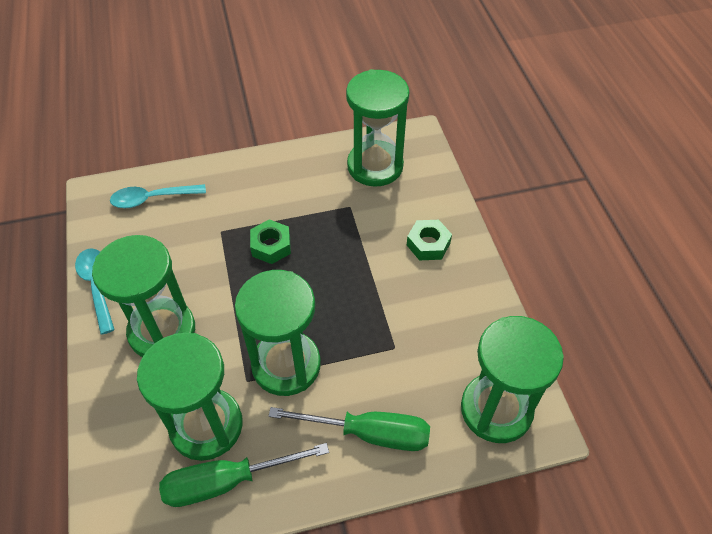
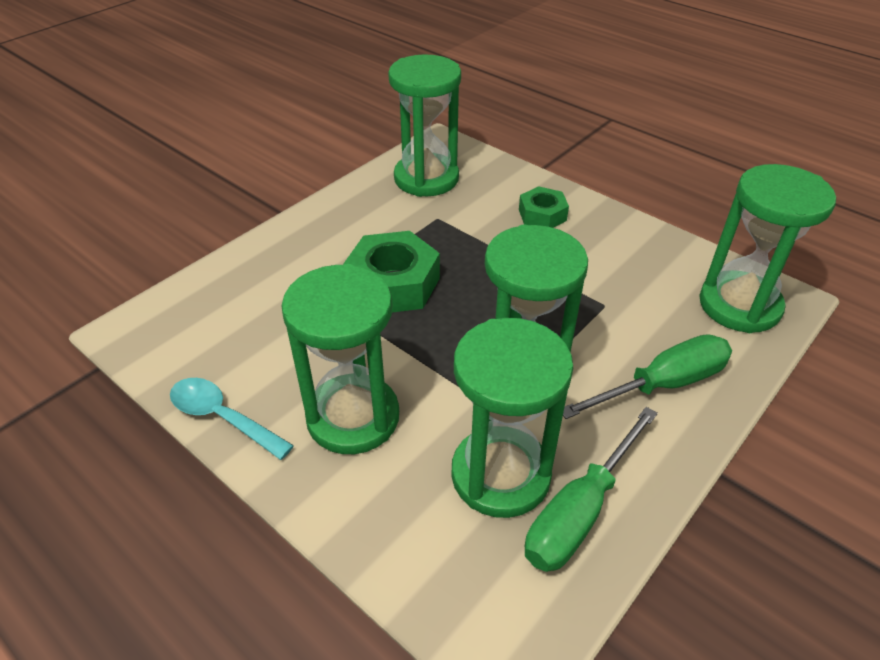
camera: 35 degrees left, 10 degrees down
(152, 199) = (208, 304): turquoise spoon -> none
(271, 246) = (393, 284): green nut -> green nut, size x1.69

